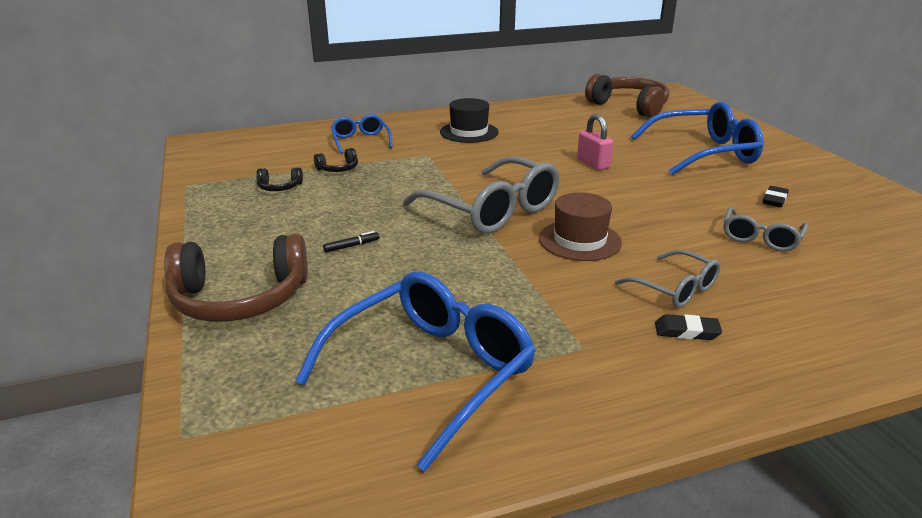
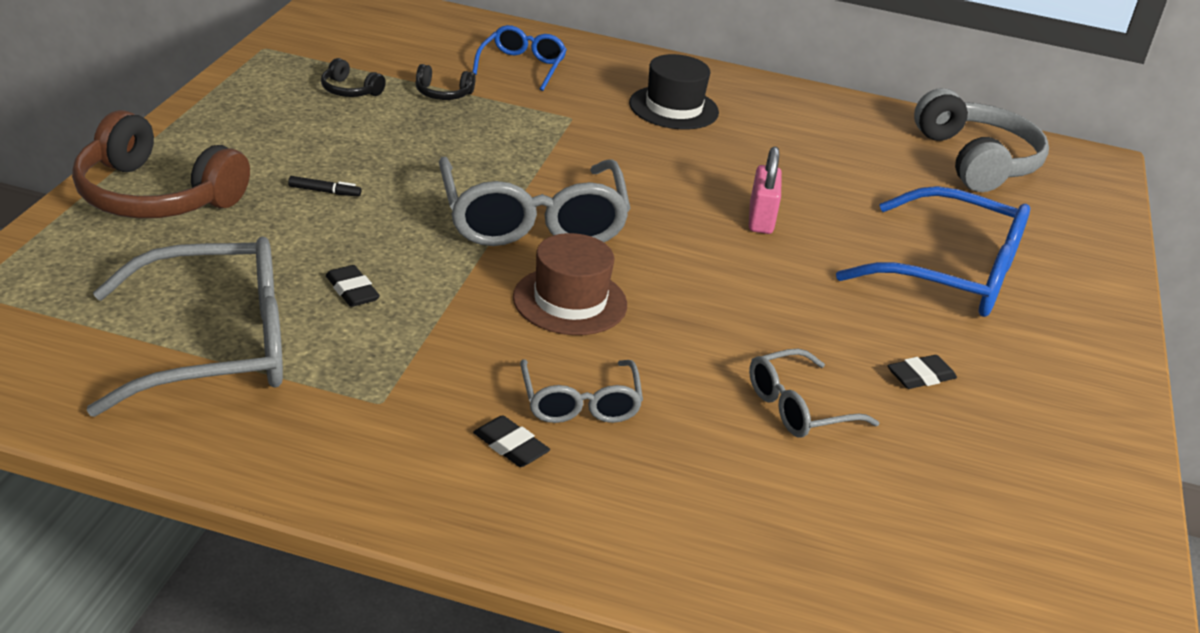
camera: 30 degrees right, 5 degrees up
(431, 372) = (215, 347): blue glasses -> grey glasses
(459, 293) = (352, 291): none -> black eraser
(629, 106) = (976, 161): brown headphones -> grey headphones

